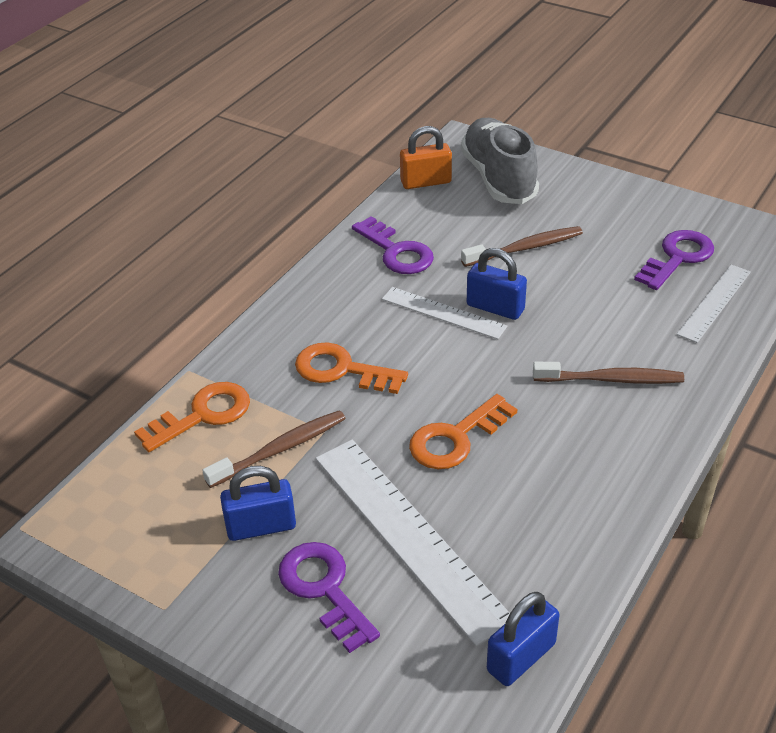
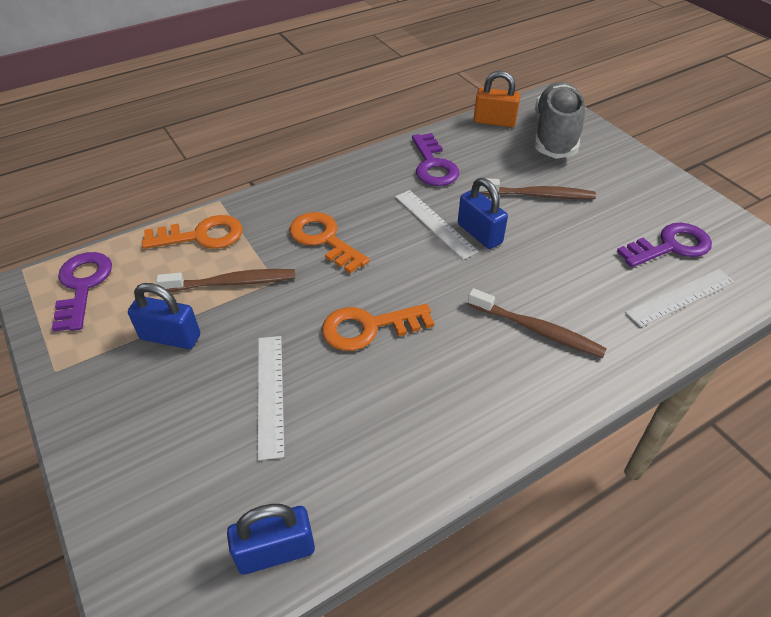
camera: 25 degrees right, 5 degrees up
(324, 589) = (172, 409): purple key -> purple key (82, 286)
(409, 535) = (270, 393): white ruler -> white ruler, size x0.56

